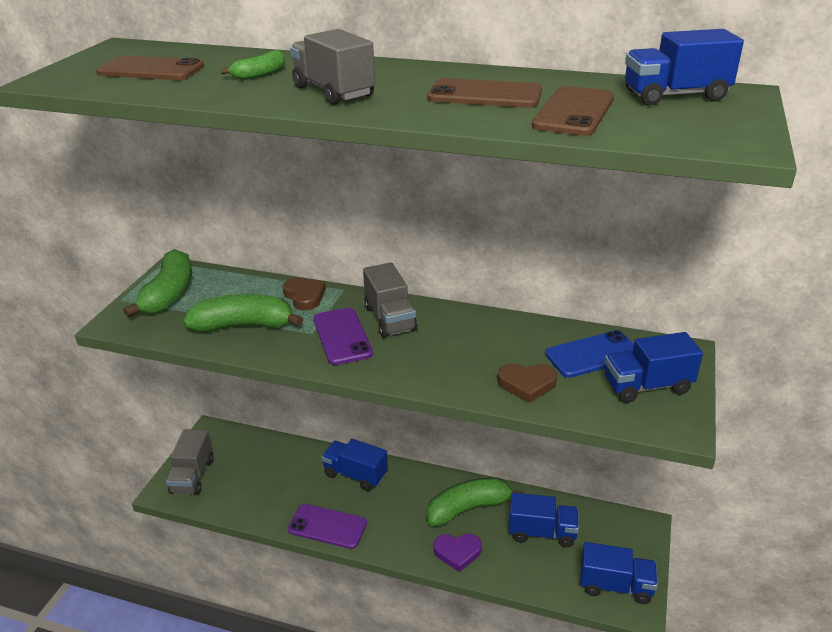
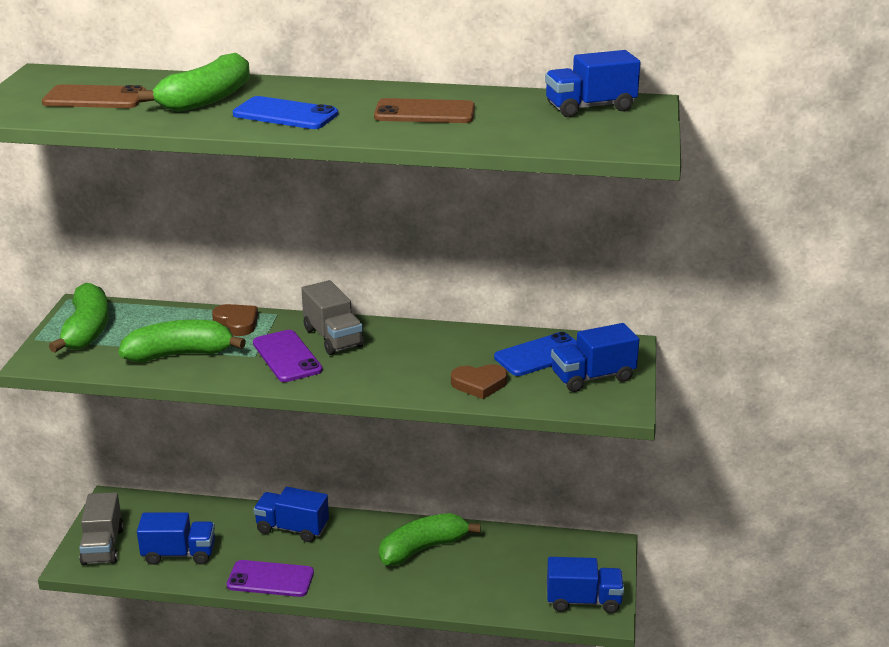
camera: 10 degrees left, 5 degrees down
(259, 74) = (206, 99): green banana -> green banana, size x1.98
(333, 92) = (285, 114): grey truck -> blue phone
(457, 552) = (416, 589): purple heart -> none
(542, 532) = (504, 562): blue truck -> blue truck (179, 554)
(574, 112) = (504, 125): brown phone -> none

